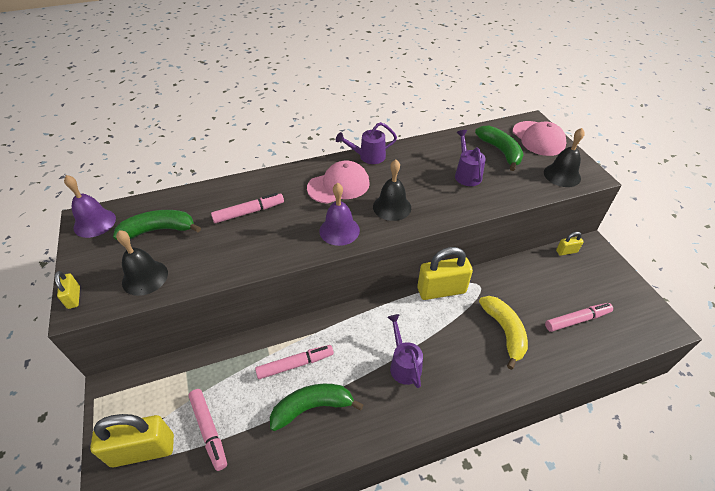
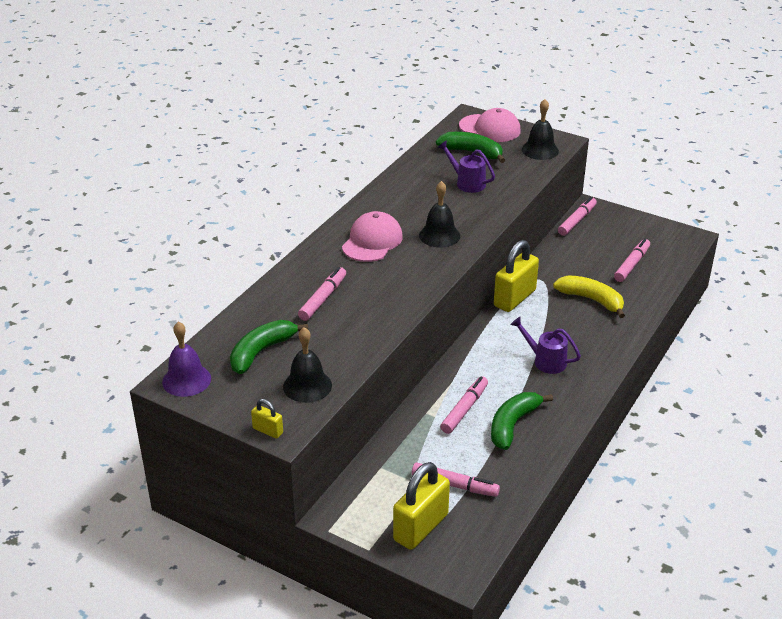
camera: 40 degrees left, 10 degrees down
(339, 230) = (420, 272): purple bell -> none
(368, 157) = (365, 207): purple watering can -> none
(566, 251) = (577, 221): yellow padlock -> pink marker

